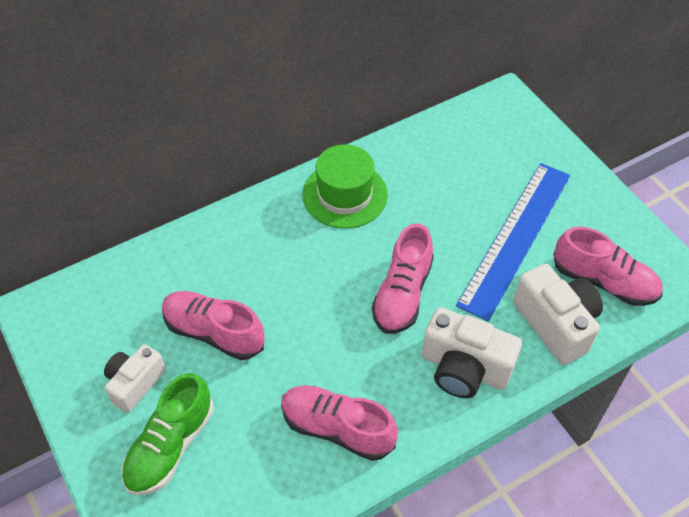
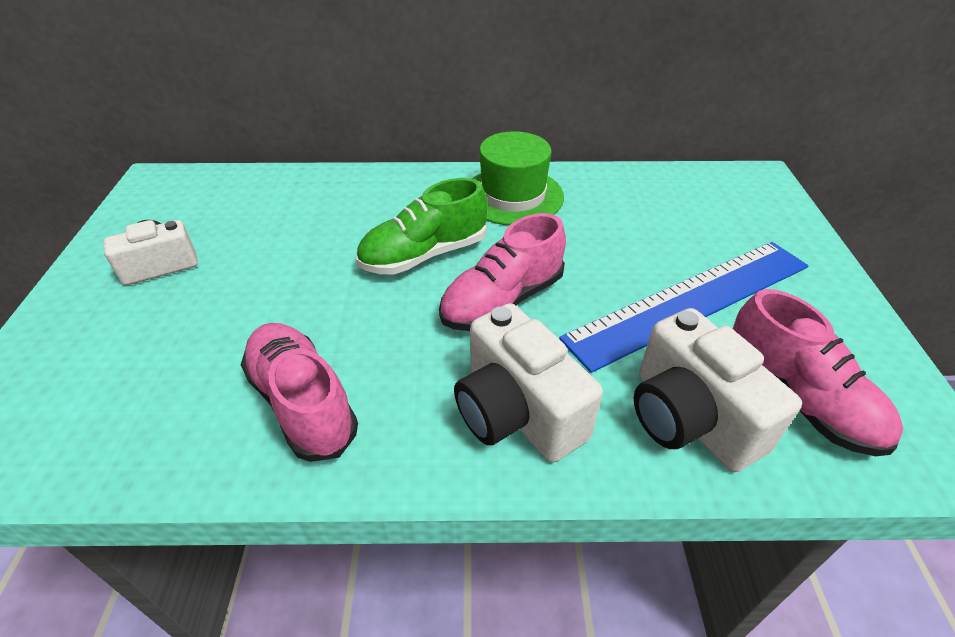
camera: 30 degrees right, 10 degrees down
(170, 446) = (124, 333): green shoe -> green shoe (424, 255)
(214, 332) = (274, 254): pink shoe -> none
(556, 324) = (689, 418): white camera -> white camera turned 150 degrees clockwise

